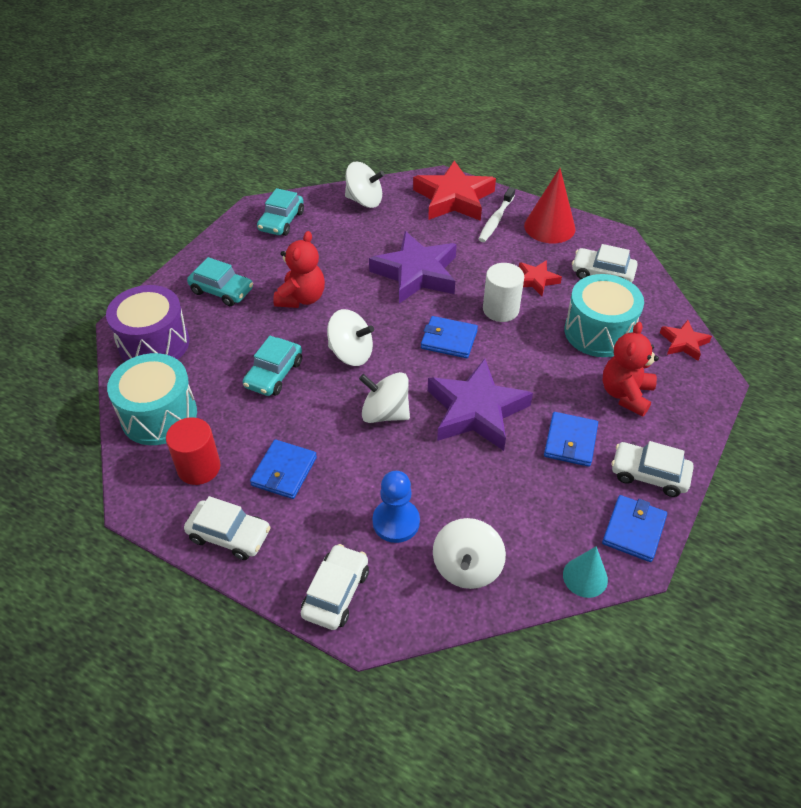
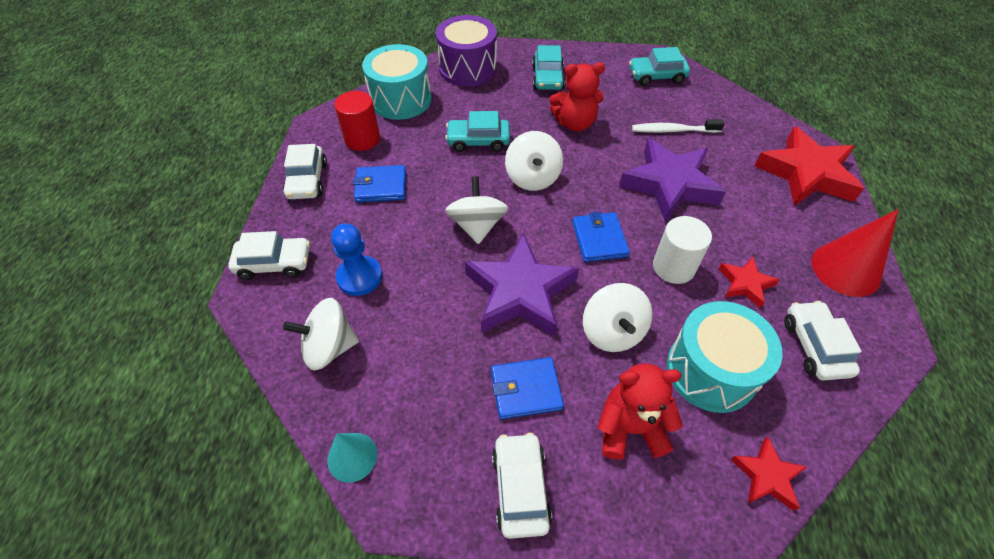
camera: 65 degrees right, 5 degrees up
(364, 201) = (735, 114): white spinning top -> white spinning top (612, 332)
(496, 220) = (808, 218): white toothbrush -> white toothbrush (673, 130)
(633, 530) = (432, 491): blue wallet -> none

